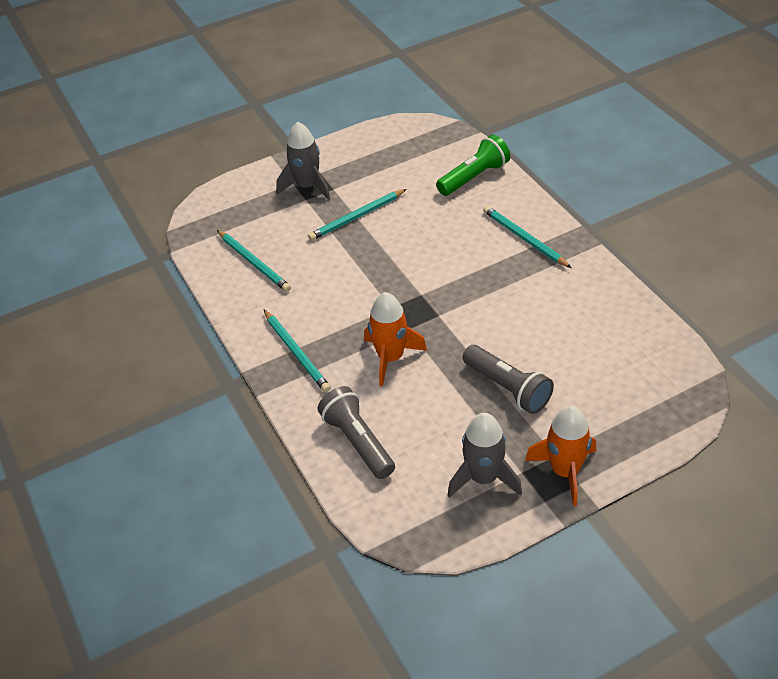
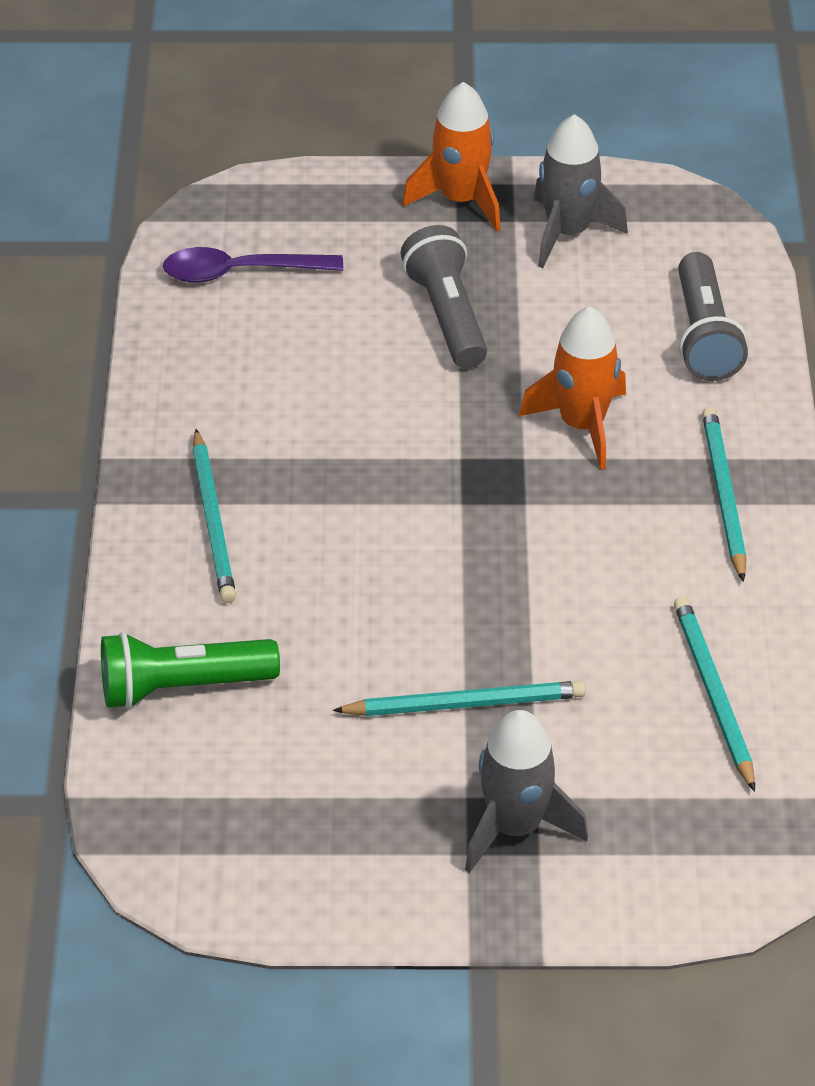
camera: 155 degrees left, 0 degrees up
(639, 362) = (240, 272): none -> purple spoon

